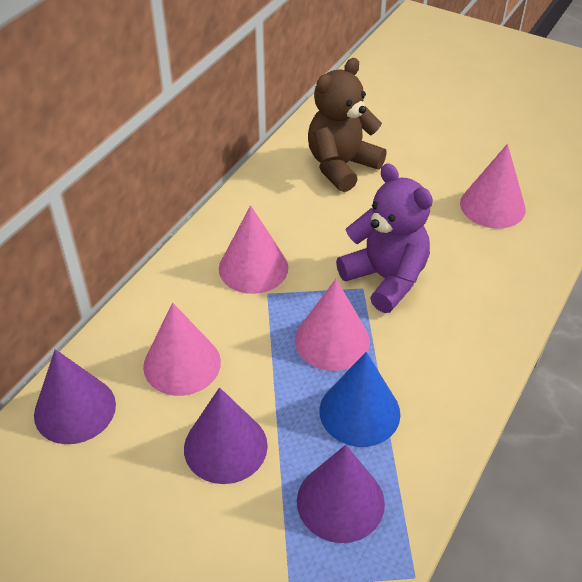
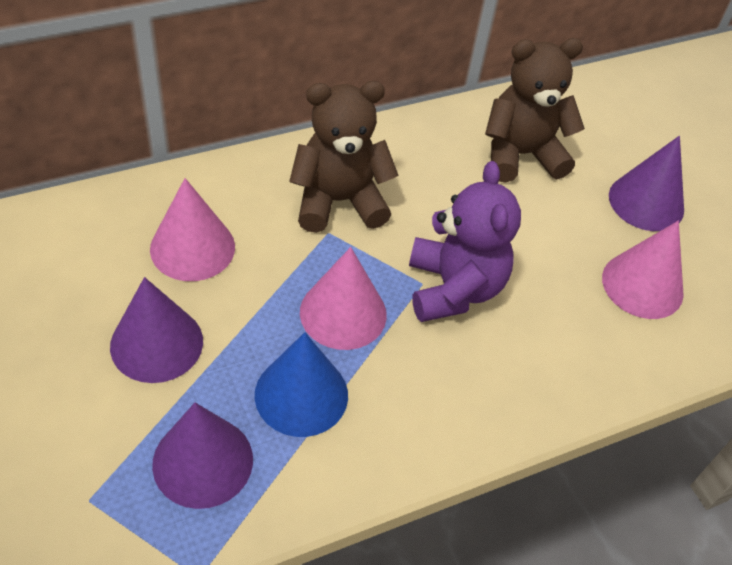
camera: 30 degrees right, 5 degrees up
(75, 409) = (72, 229): purple cone -> purple cone (646, 202)
(253, 268) = (339, 201): pink cone -> brown teddy bear

